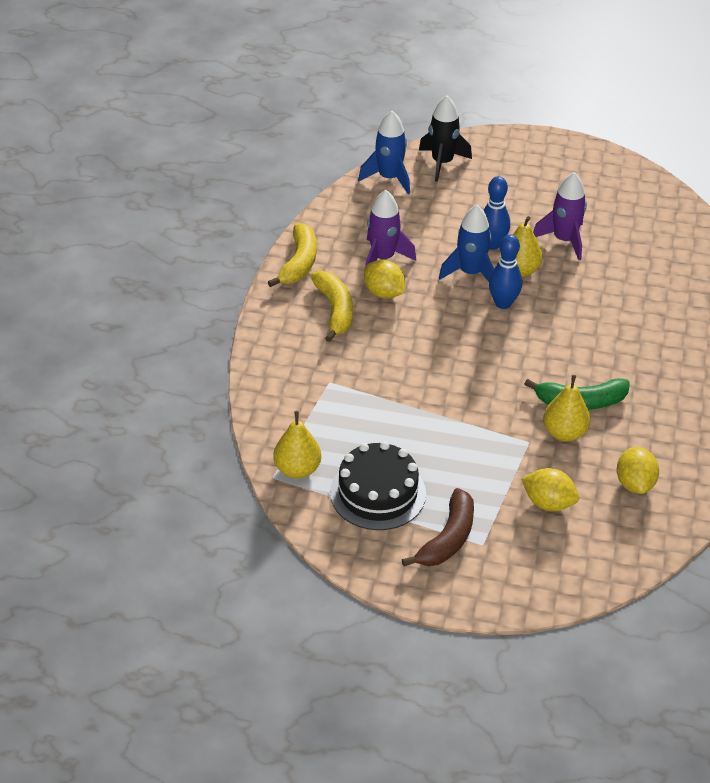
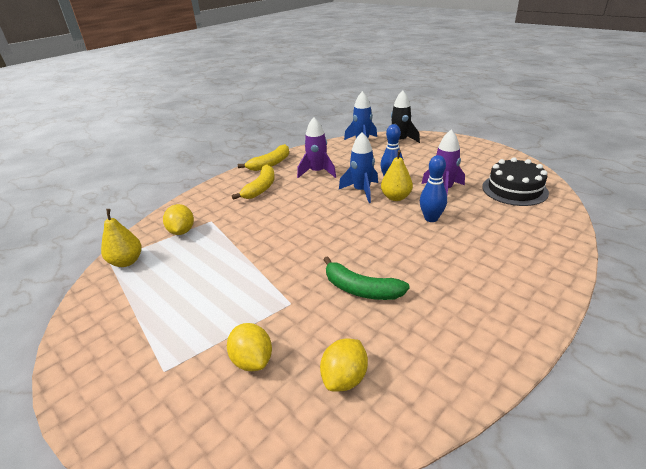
camera: 35 degrees right, 10 degrees down
(378, 493) = (148, 296): black cake -> black cake (514, 189)
(384, 293) = (298, 187): yellow lemon -> yellow lemon (182, 231)
(447, 539) = (146, 352): brown banana -> none
(503, 303) = (366, 211): blue bowling pin -> blue bowling pin (431, 218)
(564, 433) = (325, 307): yellow pear -> none

